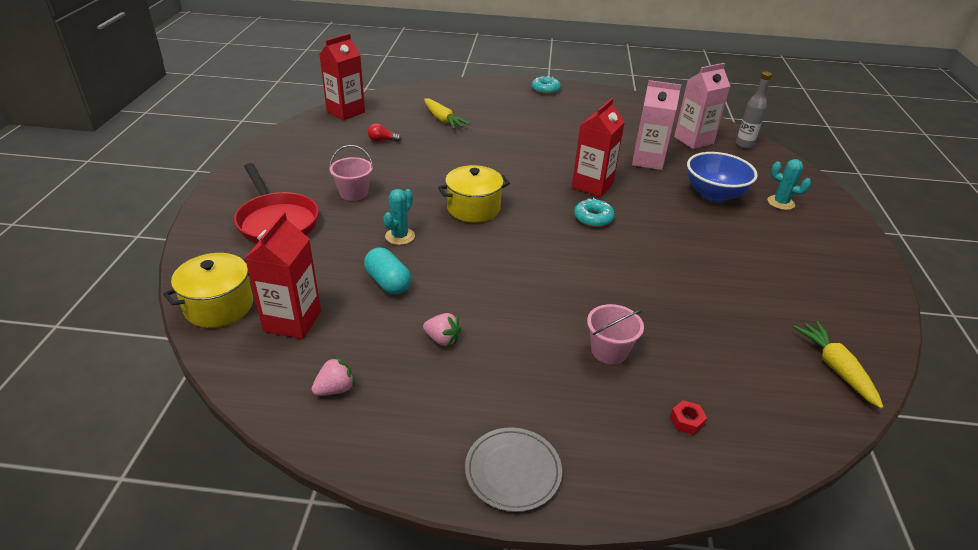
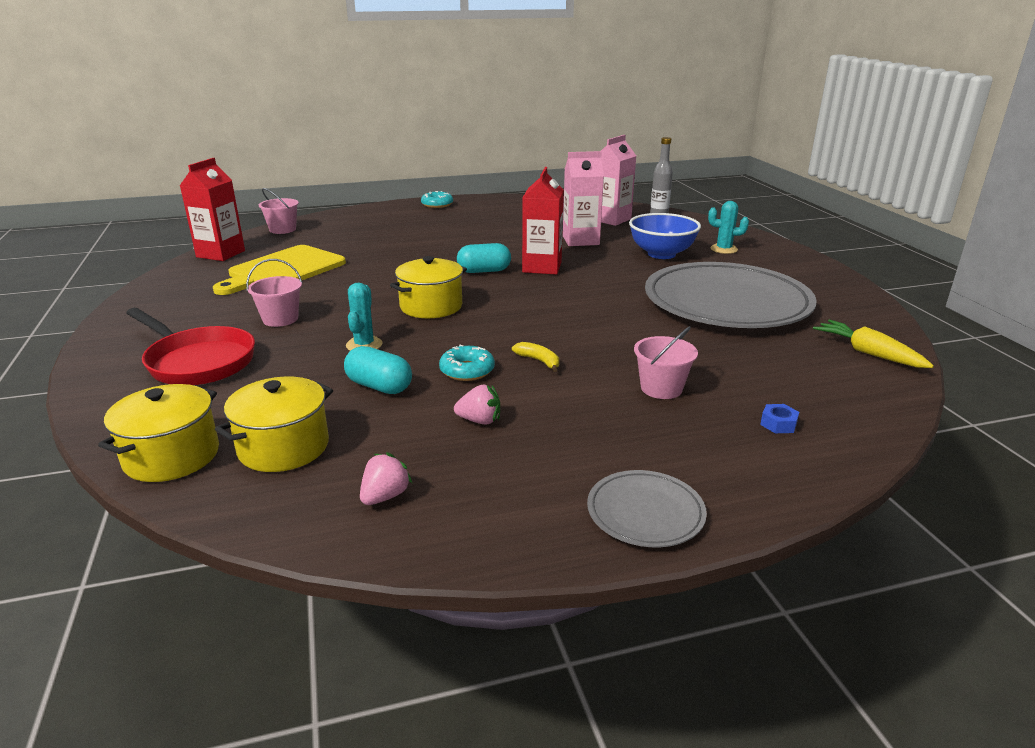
camera: 20 degrees left, 10 degrees down
(292, 321) = (283, 447): red carton -> yellow pot
(382, 140) = (283, 270): red light bulb -> yellow cutting board
(405, 94) = (282, 229): none -> pink bucket
(443, 120) = (342, 243): yellow carrot -> none
(525, 291) = (539, 361): none -> yellow banana
(539, 178) = (484, 271): none -> turquoise capsule
(593, 218) = (562, 291): turquoise donut -> turquoise donut (467, 370)
(686, 421) = (778, 424): red nut -> blue nut
(736, 270) = (726, 303): none -> grey plate

